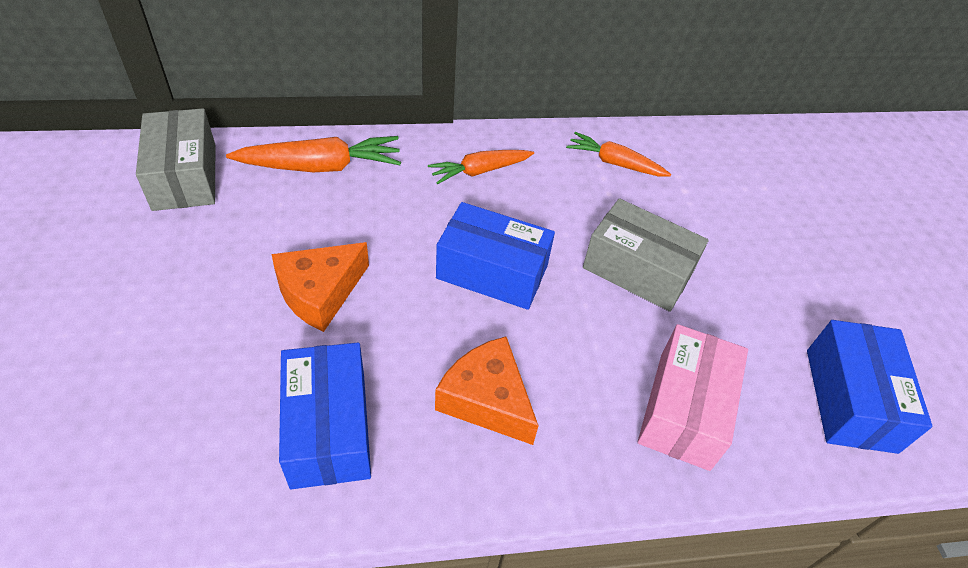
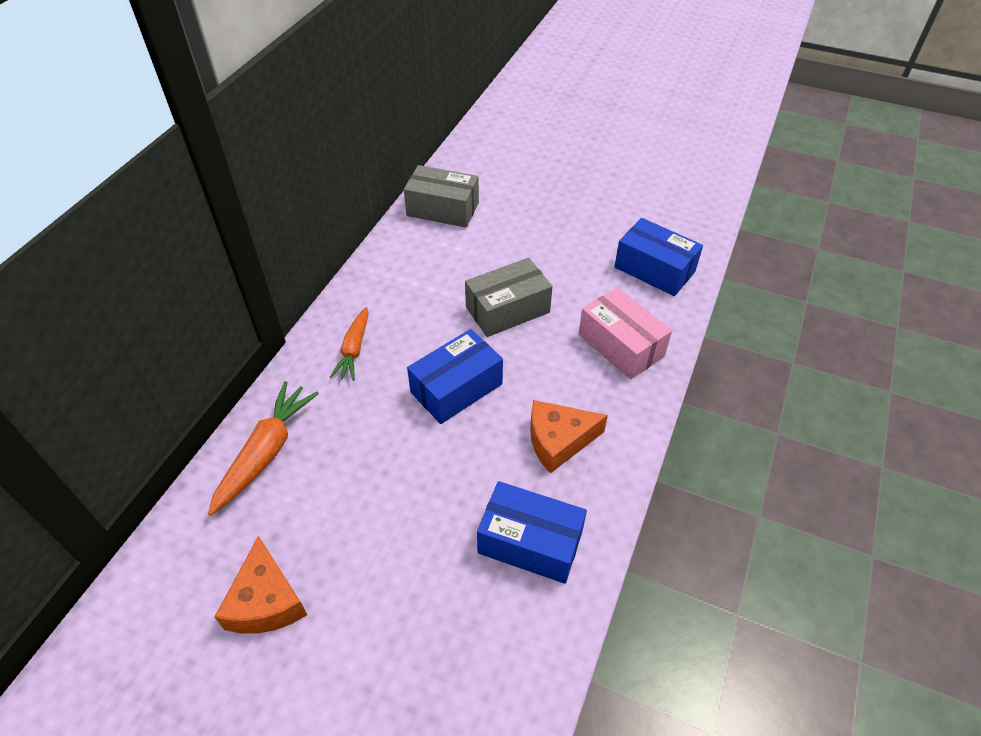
camera: 55 degrees left, 0 degrees up
(185, 176) = (195, 562): grey box -> grey box (443, 209)
(320, 293) = (405, 504): orange cheese -> orange cheese (266, 601)
(615, 163) = (406, 269): orange carrot -> none

